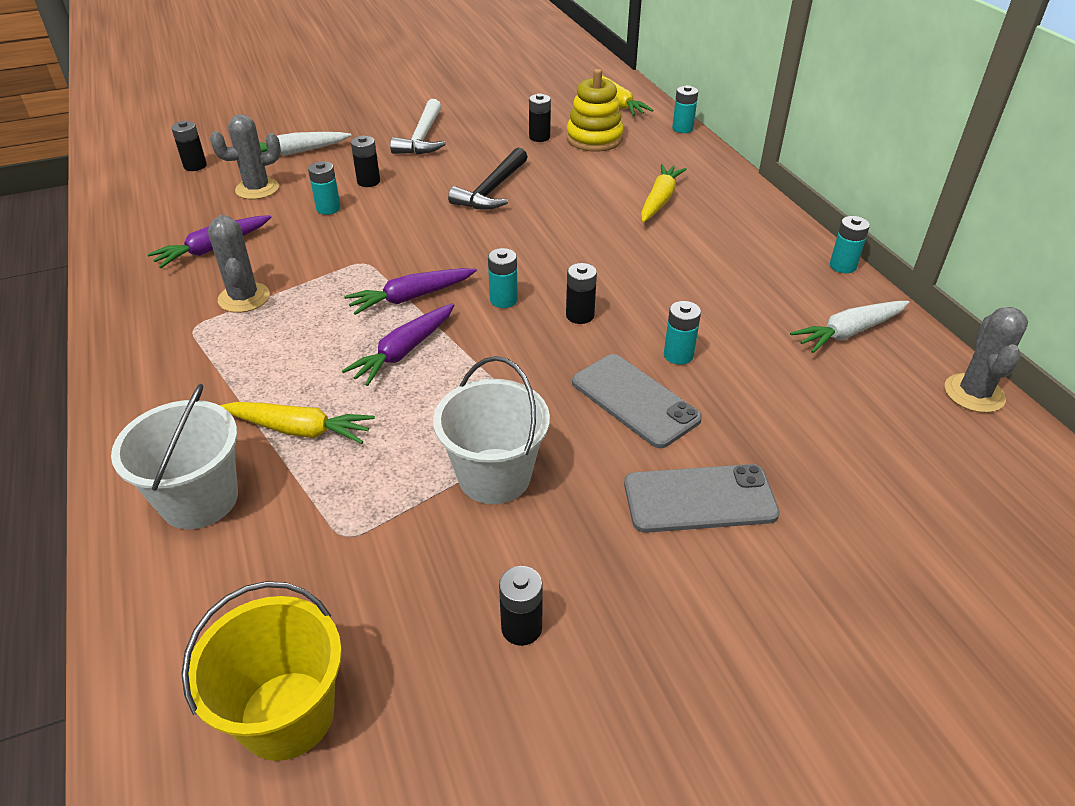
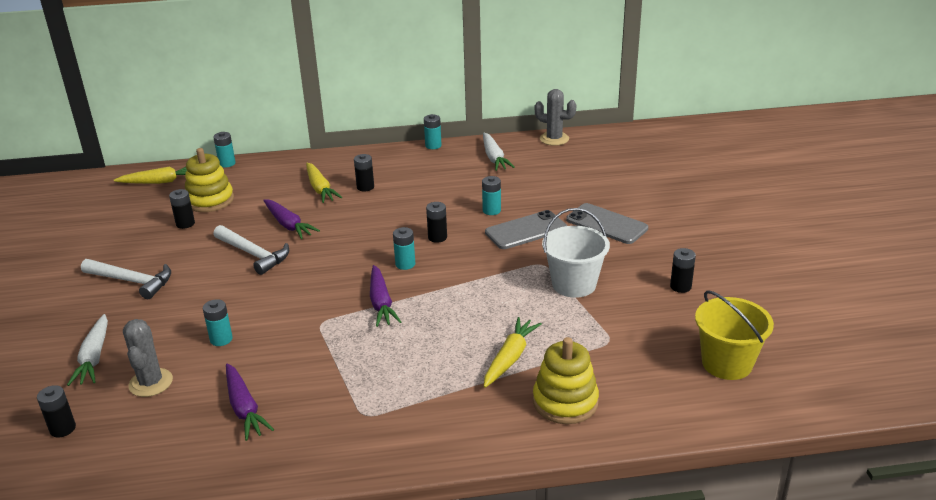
camera: 75 degrees left, 10 degrees down
(199, 499) = (565, 402): white bucket -> yellow stacking toy
(244, 298) = (336, 387): grey cactus -> none
(368, 181) = (190, 315): black battery -> black battery (365, 187)
(404, 351) = (444, 310): purple carrot -> purple carrot (288, 225)
(492, 190) = (253, 254): black hammer -> white hammer
(659, 200) = (320, 189): yellow carrot -> yellow carrot turned 150 degrees counterclockwise
(699, 499) = (606, 224): grey phone -> grey phone turned 60 degrees counterclockwise

